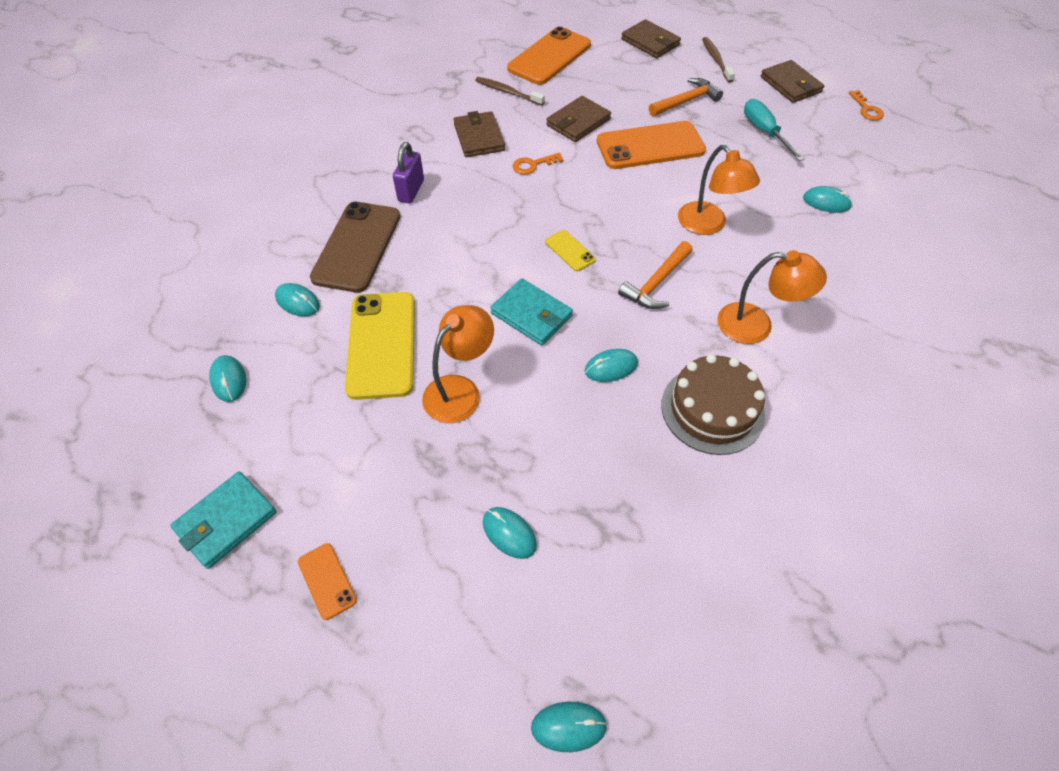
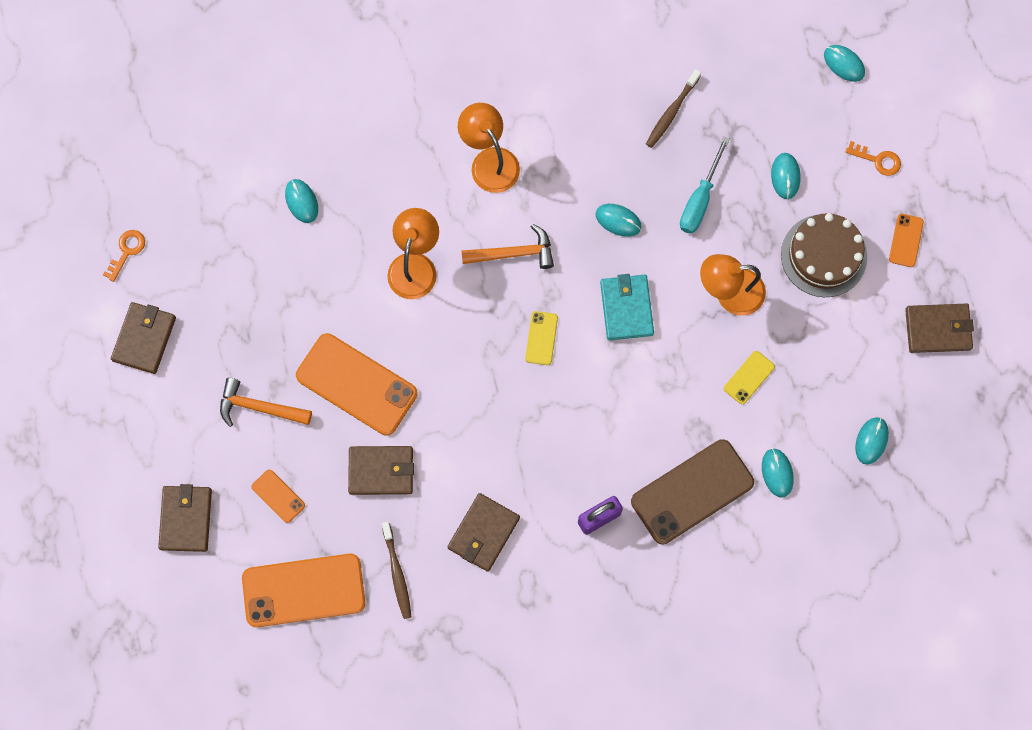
camera: 135 degrees left, 20 degrees up
(226, 521) = (938, 329): turquoise wallet -> brown wallet
(382, 344) = (749, 377): yellow phone -> yellow phone, size x0.46
(533, 165) = (473, 455): orange key -> orange key (877, 160)
(618, 78) = (278, 496): none -> orange phone
(712, 409) = (589, 137): brown cake -> brown cake (824, 255)
(716, 60) = (161, 434): brown toothbrush -> brown toothbrush (671, 112)
(764, 132) = (245, 309): turquoise screwdriver -> turquoise screwdriver (700, 199)

